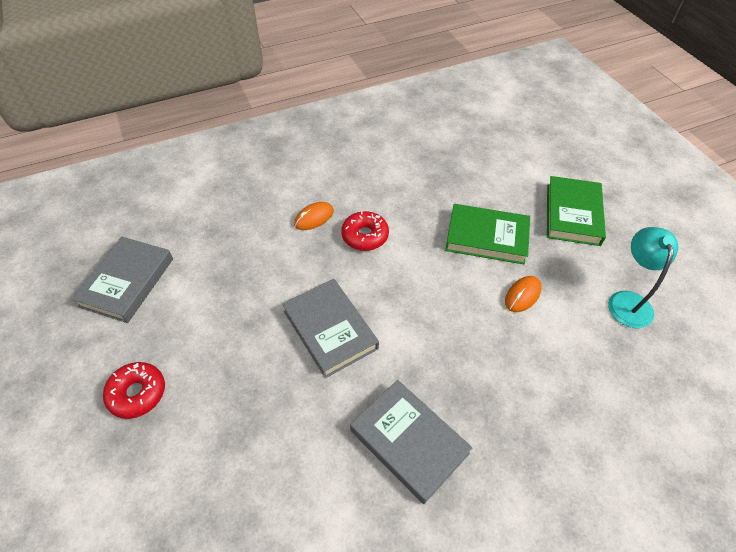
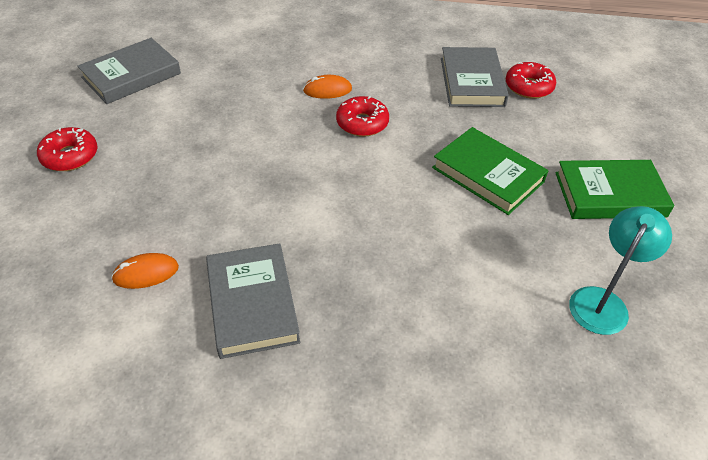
camera: 30 degrees right, 5 degrees down
(330, 330) = (262, 182): grey book -> grey book (471, 82)
(458, 148) = (528, 87): none -> red donut
(522, 295) = (480, 241): orange mouse -> orange mouse (146, 273)
(572, 214) = (609, 194): green book -> green book turned 45 degrees clockwise

